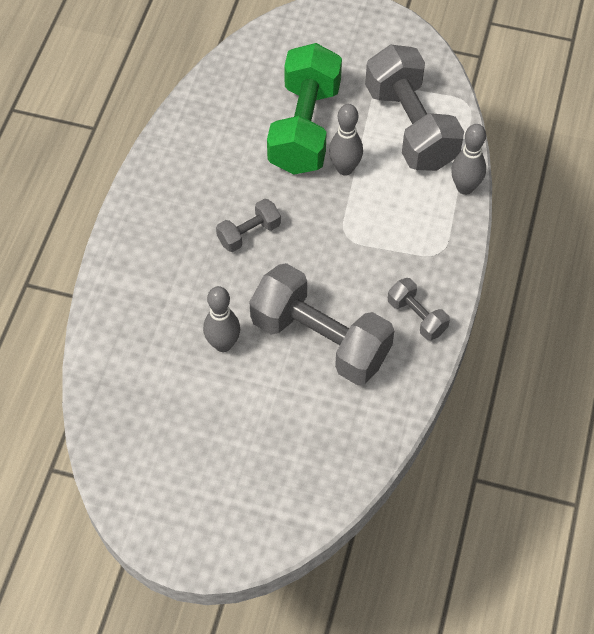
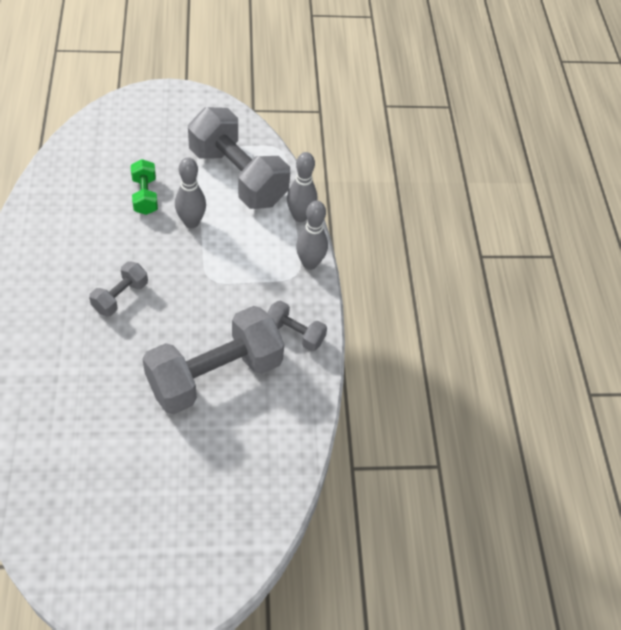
camera: 25 degrees left, 5 degrees down
(223, 344) = (124, 402): grey bowling pin -> grey bowling pin (309, 263)
(305, 128) = (145, 196): green dumbbell -> green dumbbell, size x0.47
(320, 340) = (215, 375): grey dumbbell -> grey dumbbell turned 45 degrees counterclockwise

